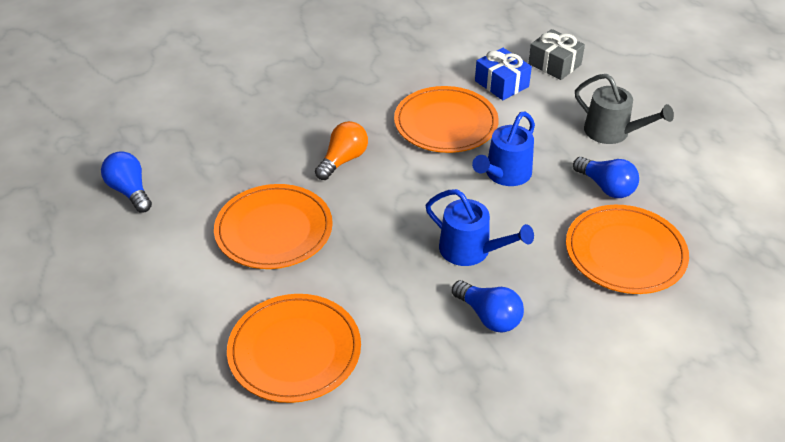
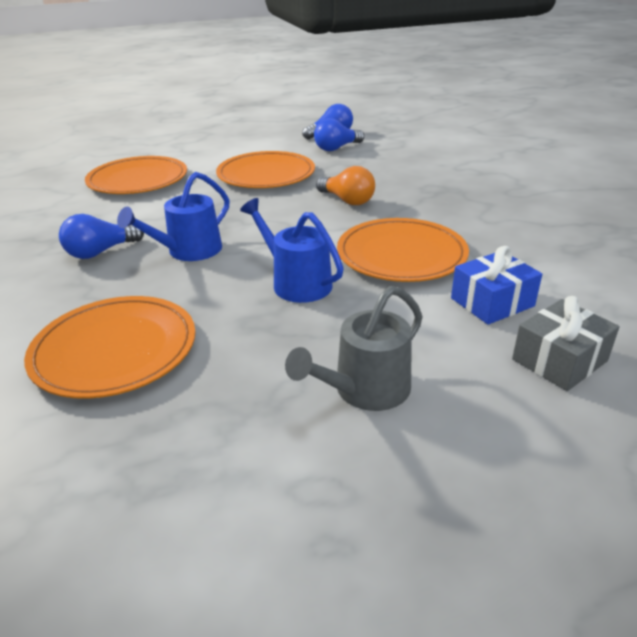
camera: 100 degrees right, 10 degrees down
(606, 187) = (241, 358): blue light bulb -> blue light bulb (336, 148)

